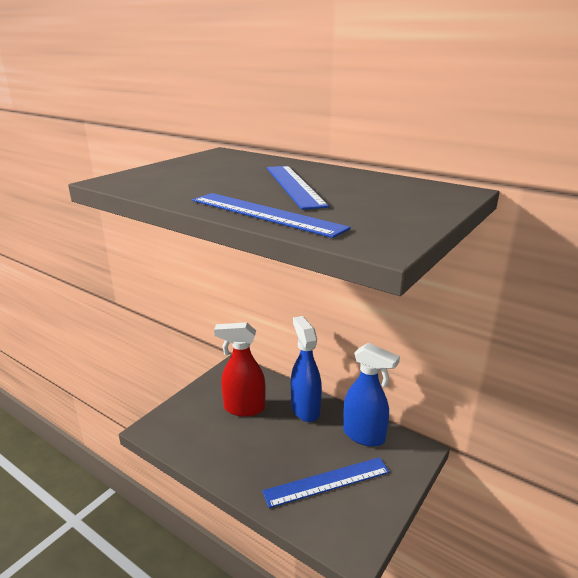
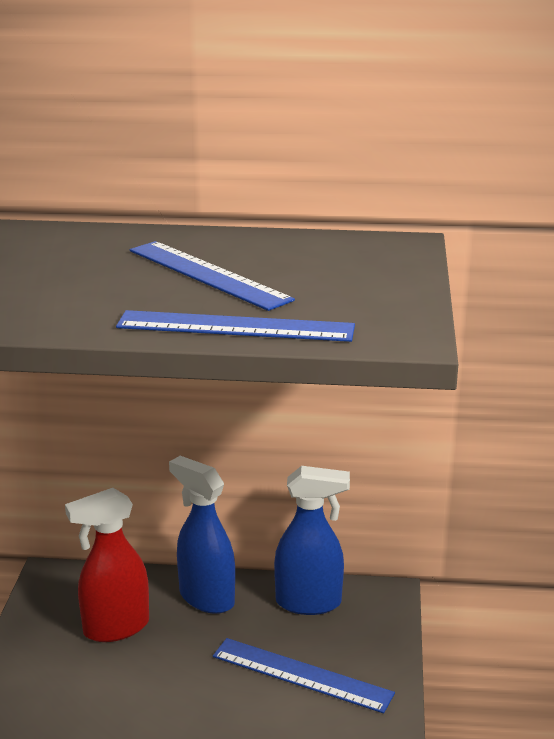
camera: 30 degrees left, 0 degrees up
(327, 482) = (301, 675): blue ruler -> blue ruler turned 75 degrees clockwise

